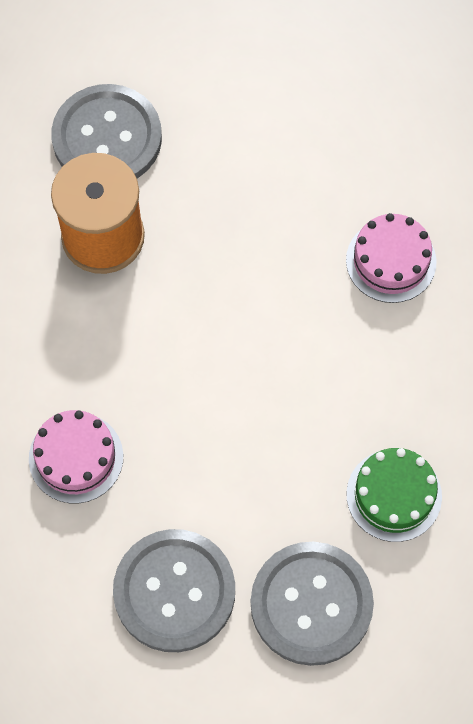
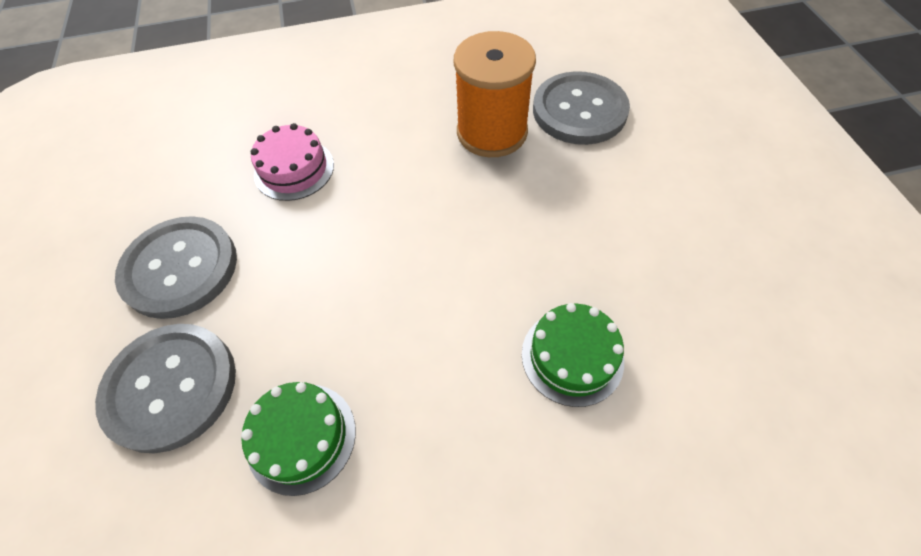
camera: 75 degrees right, 10 degrees down
(391, 261) = (572, 356): pink cake -> green cake

